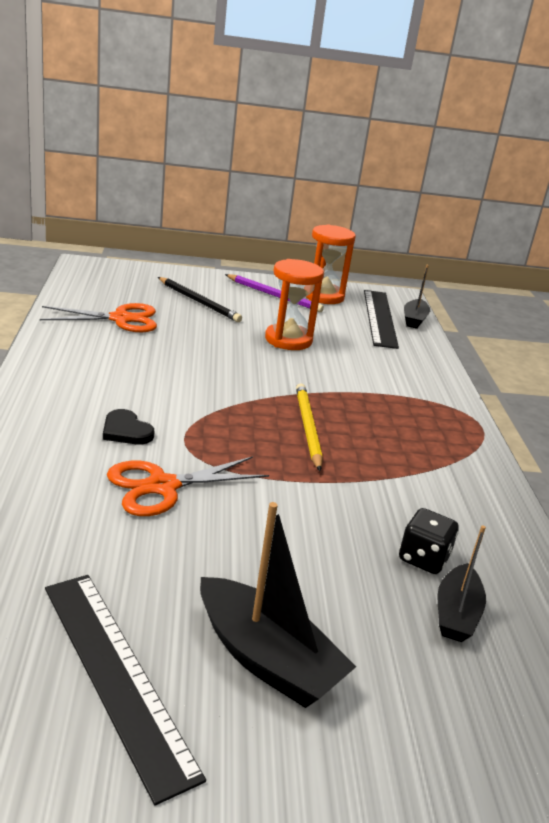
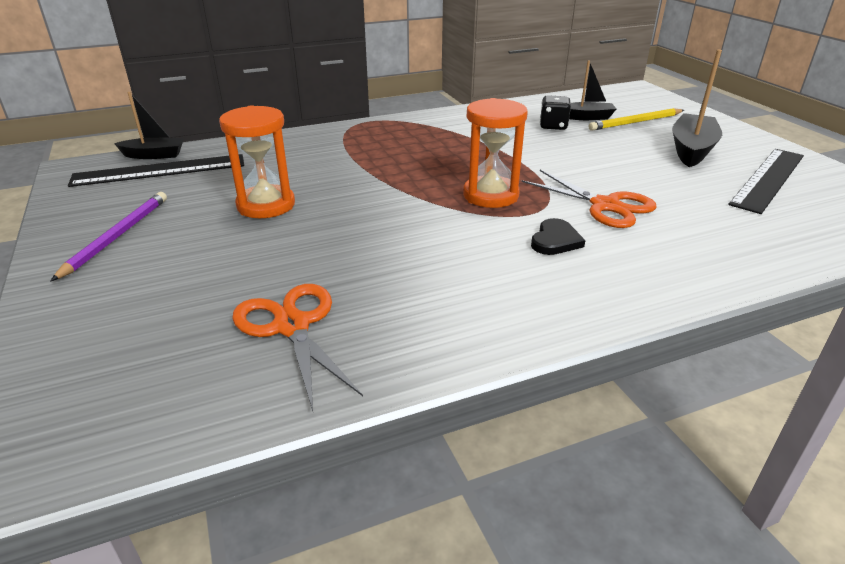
camera: 105 degrees left, 5 degrees up
(199, 302) = (177, 283): black pencil -> none
(307, 428) = (446, 171): yellow pencil -> yellow pencil (635, 122)
(323, 296) = (102, 206): orange hourglass -> orange hourglass (490, 195)

